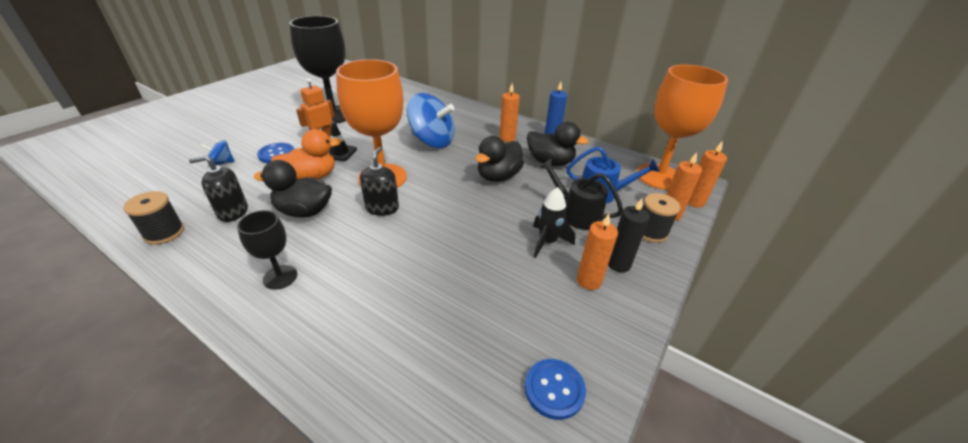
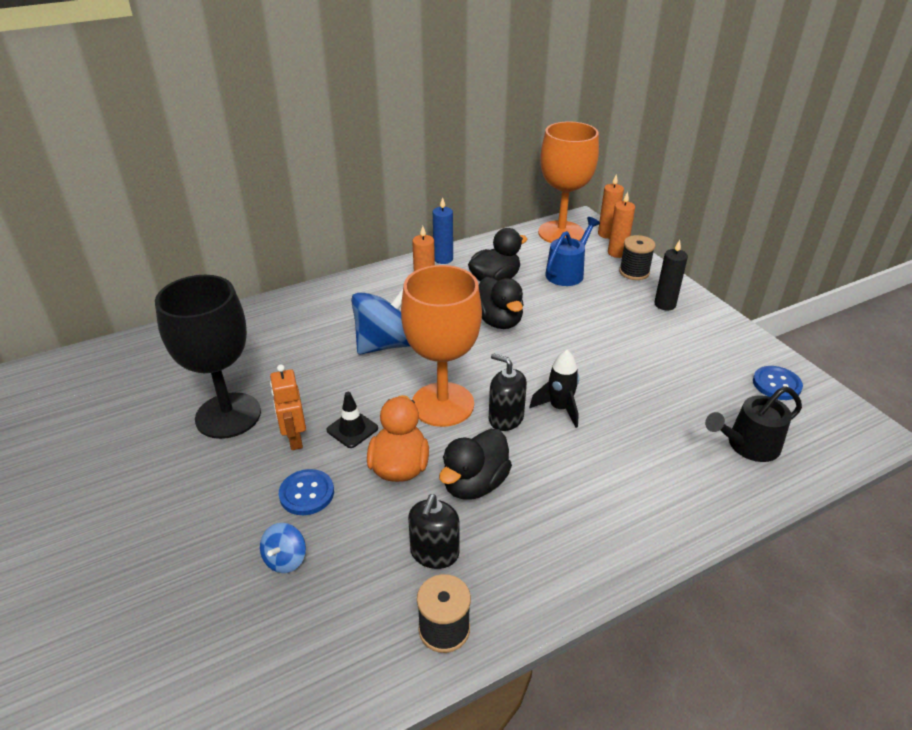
camera: 60 degrees left, 0 degrees up
(280, 277) = (589, 519): black goblet -> none
(547, 242) = (620, 329): black rocket -> black rocket (559, 408)
(576, 214) = (590, 298): black watering can -> black watering can (748, 445)
(588, 281) = (677, 327): orange candle -> none

